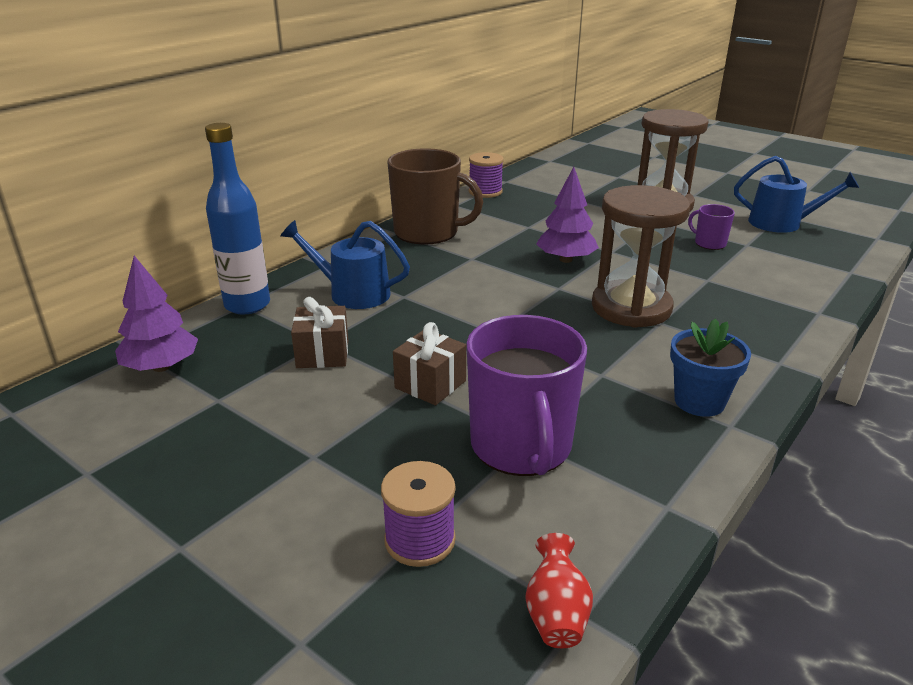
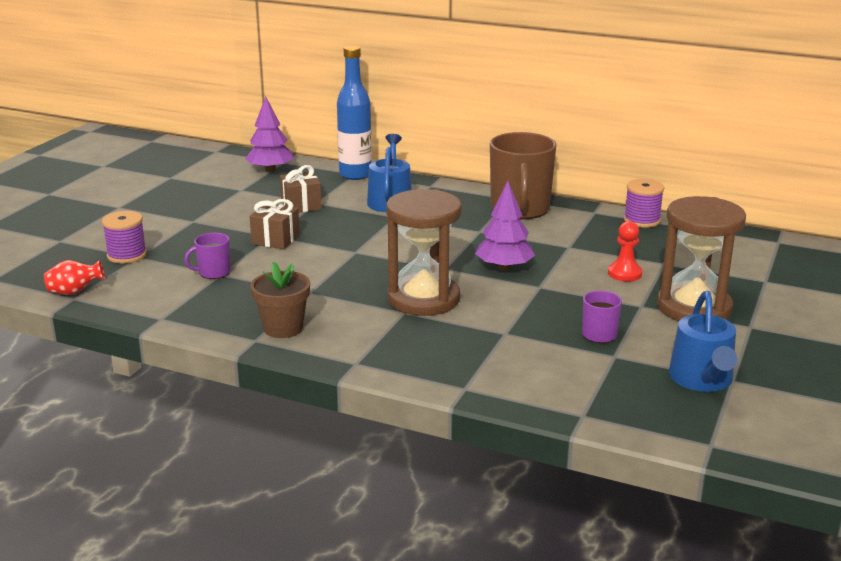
camera: 75 degrees right, 5 degrees down
(521, 446) = (213, 272): purple mug -> purple mug, size x0.46
(593, 216) = (624, 273): none -> red pawn
(699, 401) = (283, 328): blue flower pot -> brown flower pot

